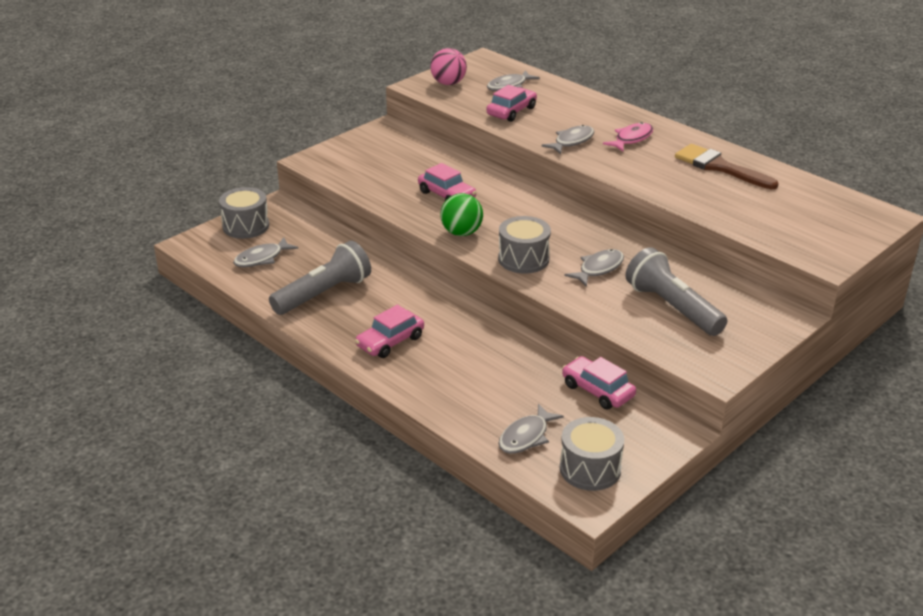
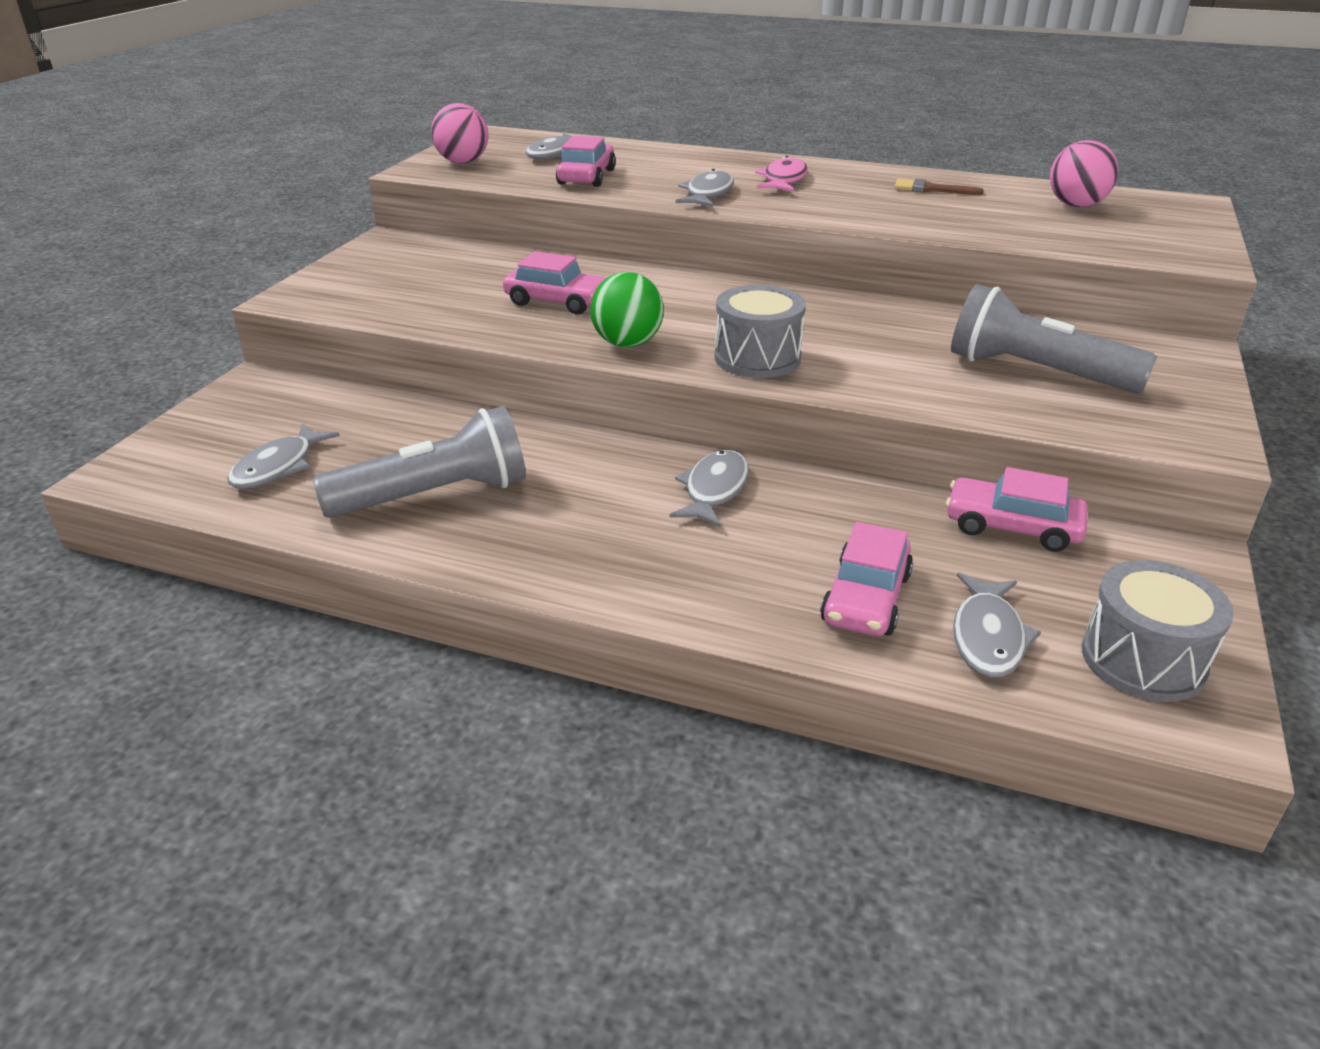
camera: 25 degrees left, 0 degrees up
(246, 226) = (216, 424): grey drum -> none
(324, 294) = (434, 496): grey flashlight -> grey flashlight turned 45 degrees clockwise
(390, 341) = (614, 543): pink car -> pink car (866, 598)
(598, 269) = (878, 346): grey fish -> grey fish (714, 490)
(719, 167) = (930, 189): brown brush -> brown brush, size x0.54
(801, 201) = (1076, 205): none -> pink ball

